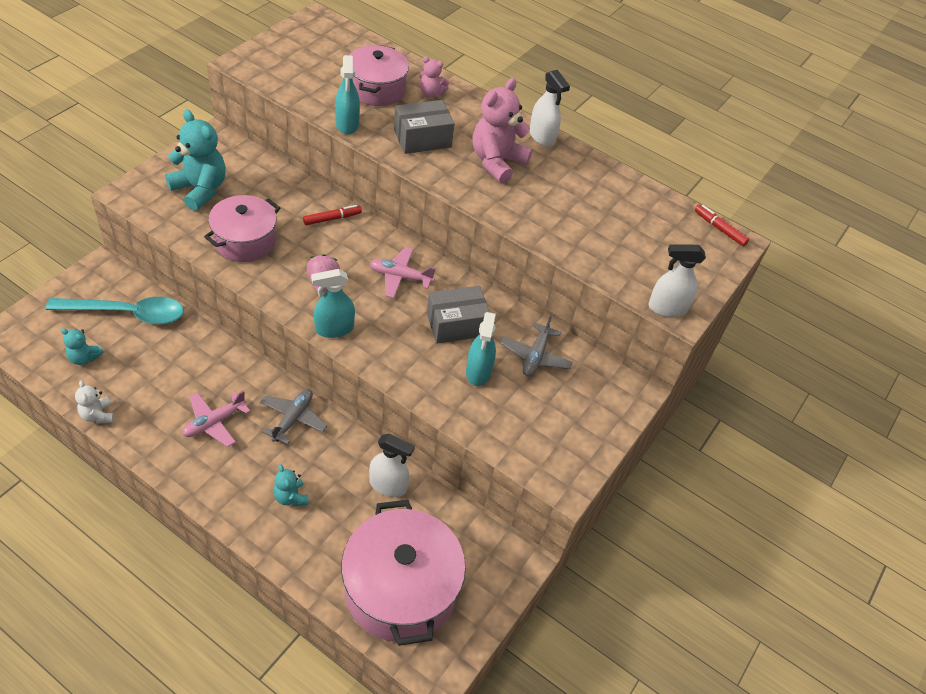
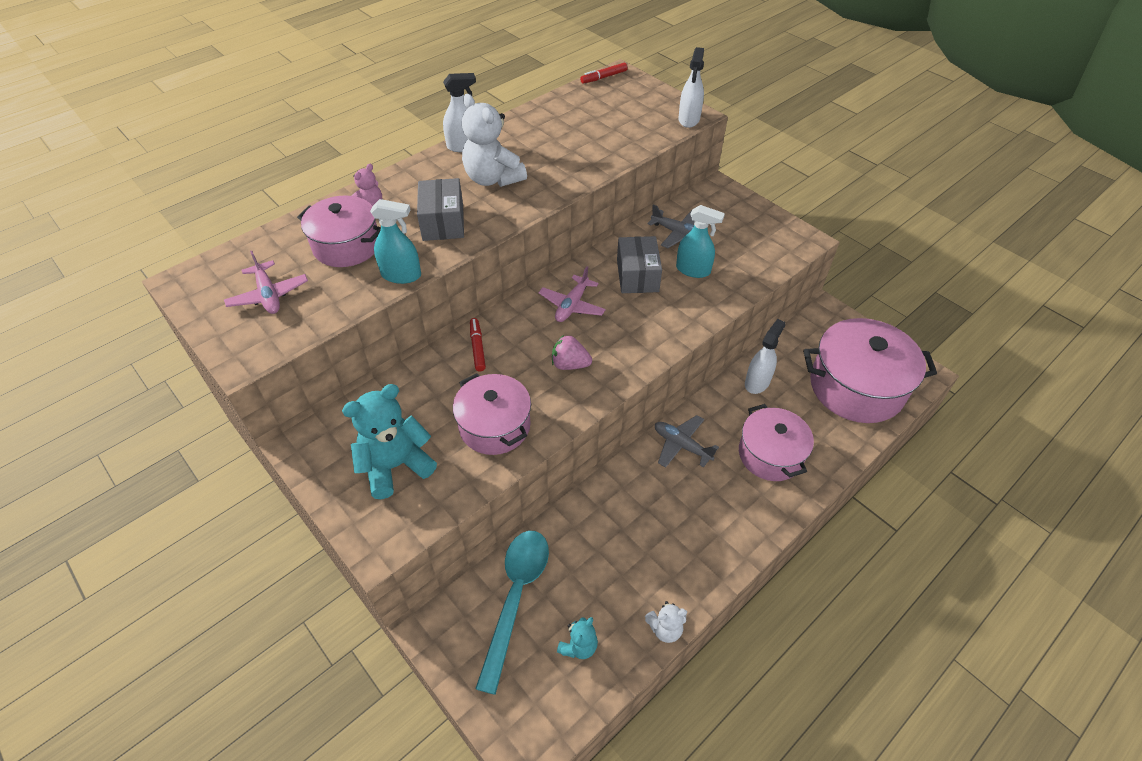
camera: 70 degrees left, 0 degrees up
(214, 422) = (682, 513): pink plane -> pink plane (268, 295)
(291, 497) = (770, 454): turquoise teddy bear -> pink pot
(334, 329) = (634, 362): turquoise spray bottle -> none
(497, 162) = (493, 178): pink teddy bear -> white teddy bear

